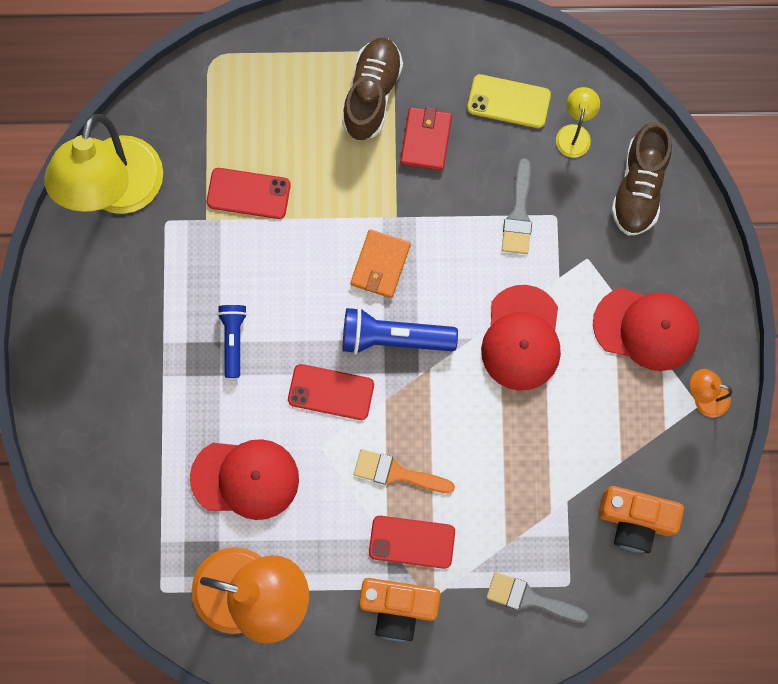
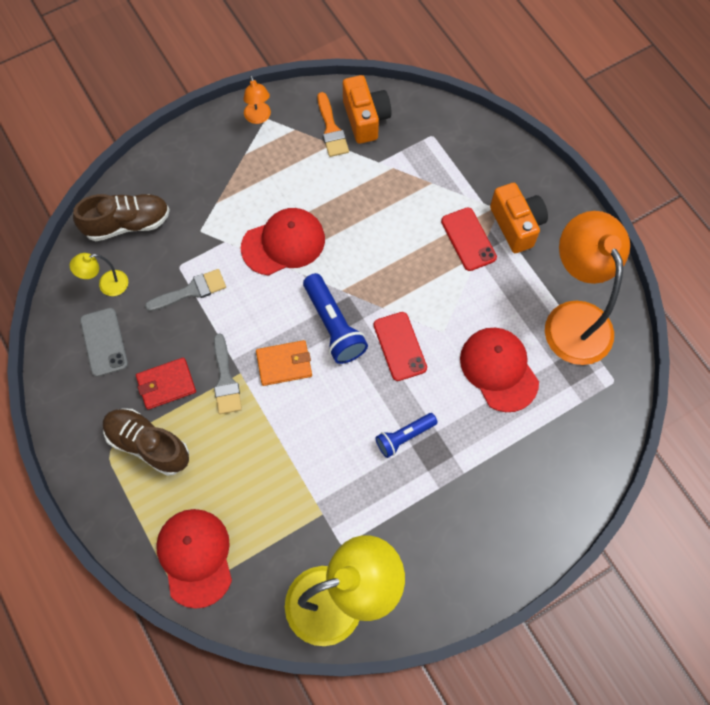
camera: 120 degrees left, 10 degrees down
(248, 193) = (282, 493): red phone -> none
(372, 94) = (148, 445): brown shoe -> brown shoe turned 45 degrees clockwise
(397, 473) = (428, 272): orange brush -> orange brush (331, 129)
(508, 101) = (104, 342): yellow phone -> grey phone
(530, 599) = (456, 152): grey brush -> grey brush (225, 379)
(646, 328) = (230, 172): red cap -> red cap (195, 557)

